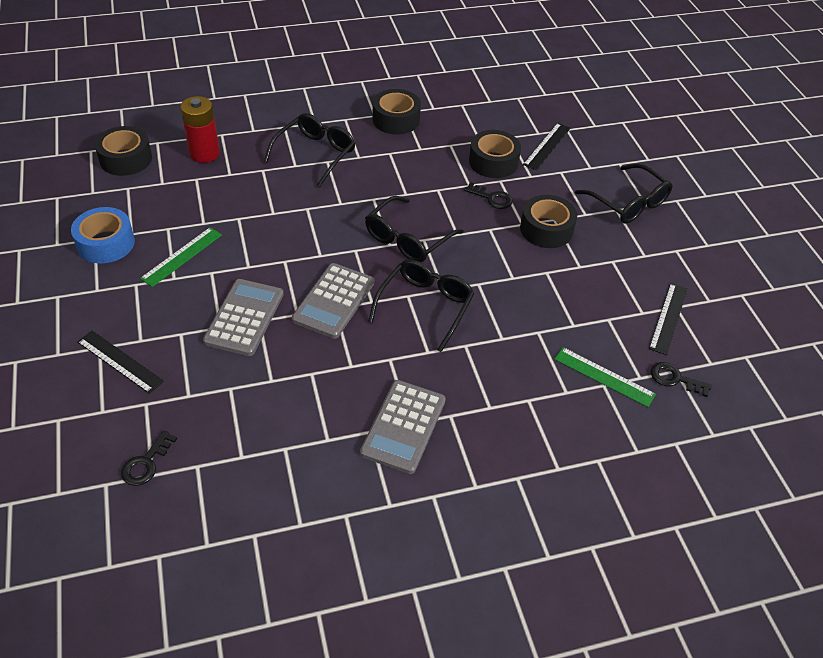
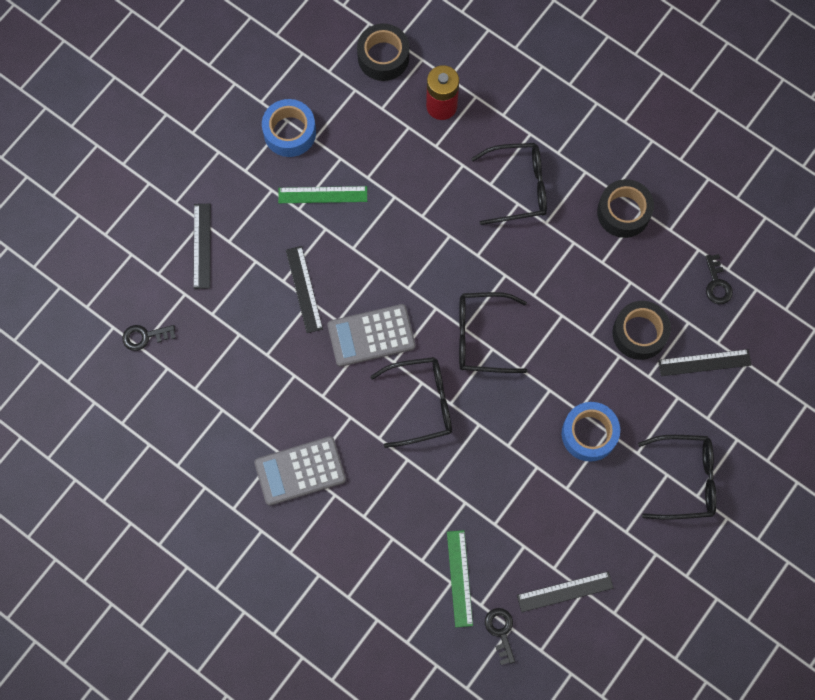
camera: 55 degrees right, 25 degrees up
(244, 317) = (304, 289): grey calculator -> black ruler
(492, 198) = (590, 365): black key -> black key (717, 283)
(546, 229) = (589, 434): black tape -> blue tape
(628, 203) = (685, 479): black glasses -> black glasses turned 105 degrees counterclockwise

